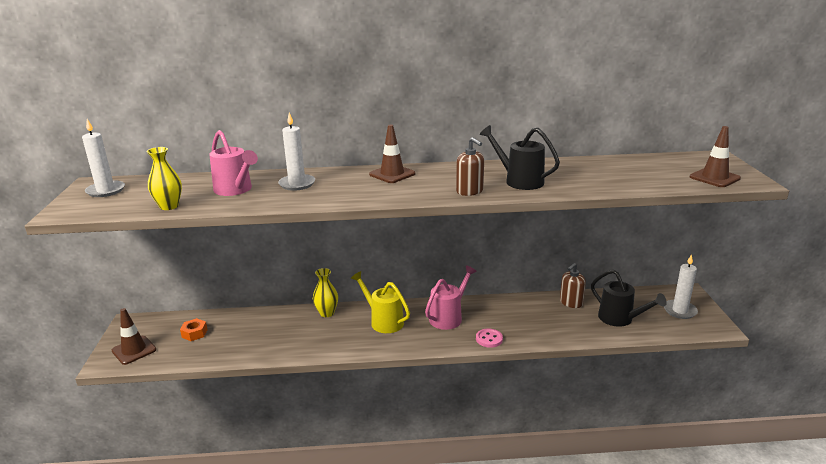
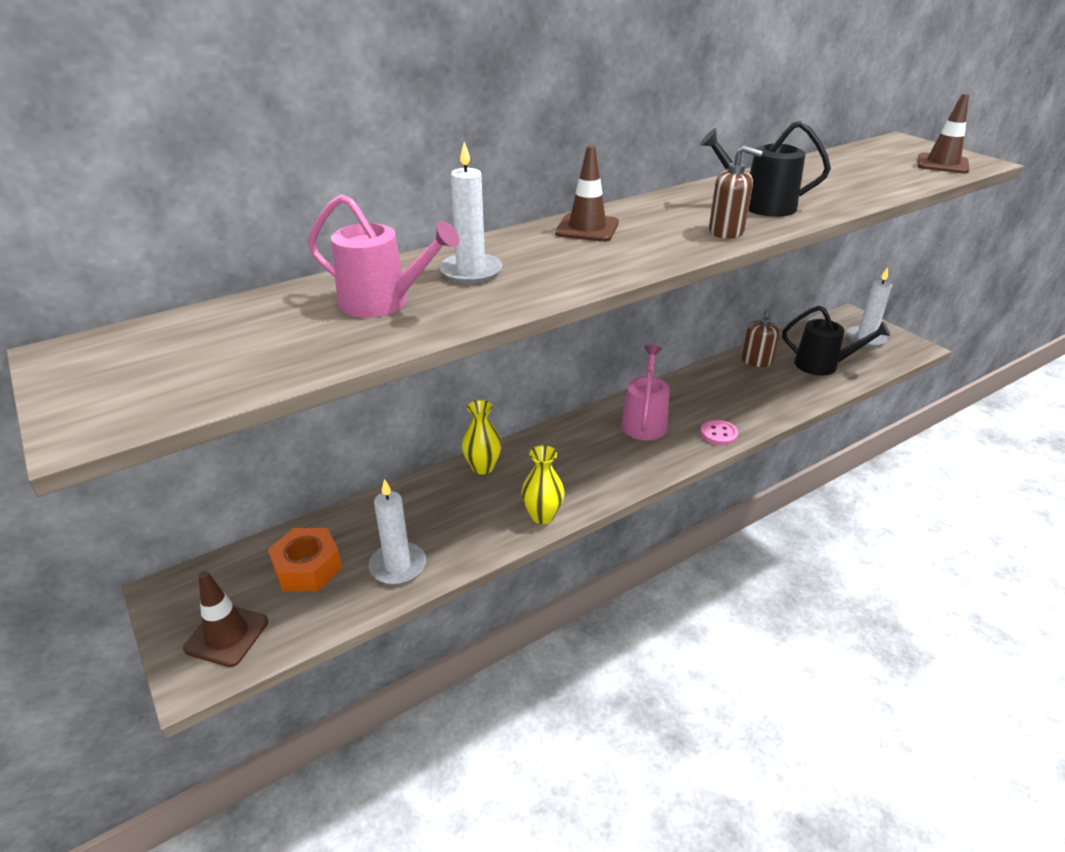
camera: 30 degrees left, 10 degrees up
(105, 191) = (119, 361): white candle -> white candle (398, 566)
(169, 206) = (305, 359): yellow vase -> yellow vase (542, 516)
(194, 333) = (307, 568): orange nut -> orange nut, size x1.57
(383, 321) = (570, 453): yellow watering can -> none

